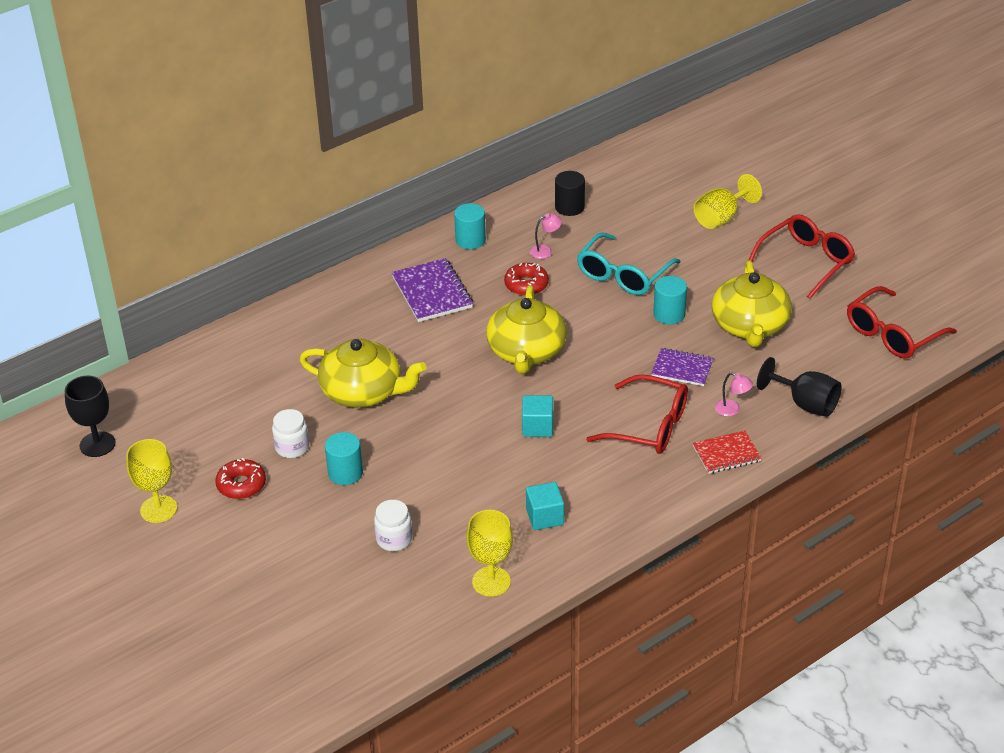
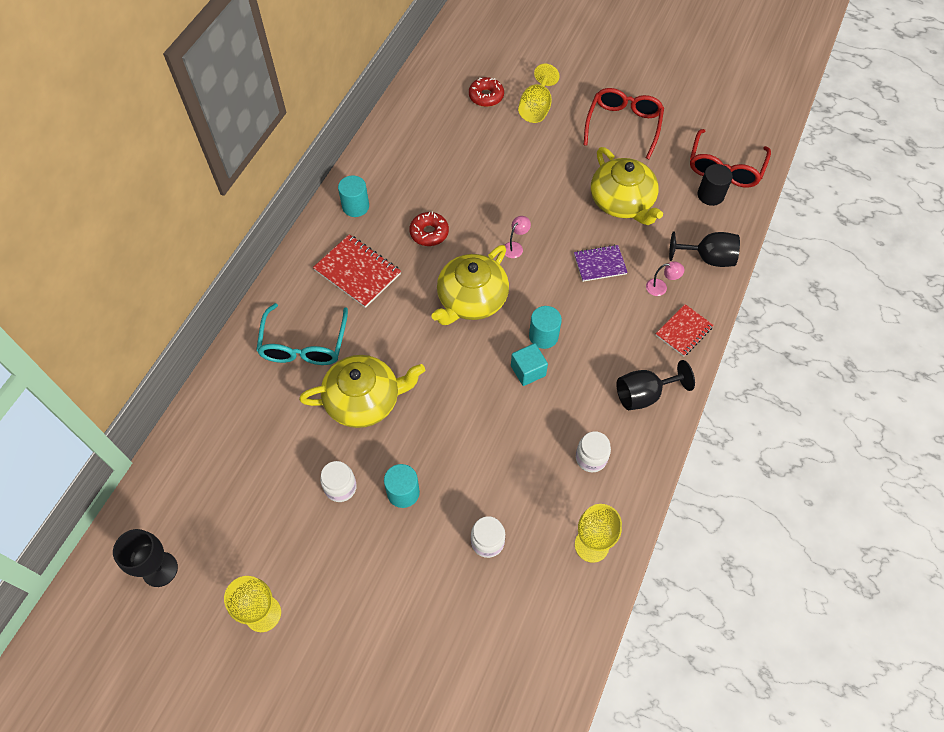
camera: 30 degrees left, 20 degrees up
(241, 485) = (321, 549): red donut -> red donut (486, 96)
(432, 292) = (357, 272): purple notebook -> red notebook
(526, 351) = (471, 299): yellow teapot -> yellow teapot turned 60 degrees clockwise
(545, 251) = (423, 193): pink lamp -> pink lamp (515, 247)
(545, 517) = (591, 458): turquoise cube -> white jar
(569, 207) = (414, 142): black cylinder -> black cylinder (710, 195)
(623, 275) = (498, 192): turquoise glasses -> turquoise glasses (304, 345)
(641, 488) = (644, 394): none -> black goblet
(649, 426) = (612, 331): red glasses -> none
(669, 314) = (557, 216): turquoise cylinder -> turquoise cylinder (543, 336)

